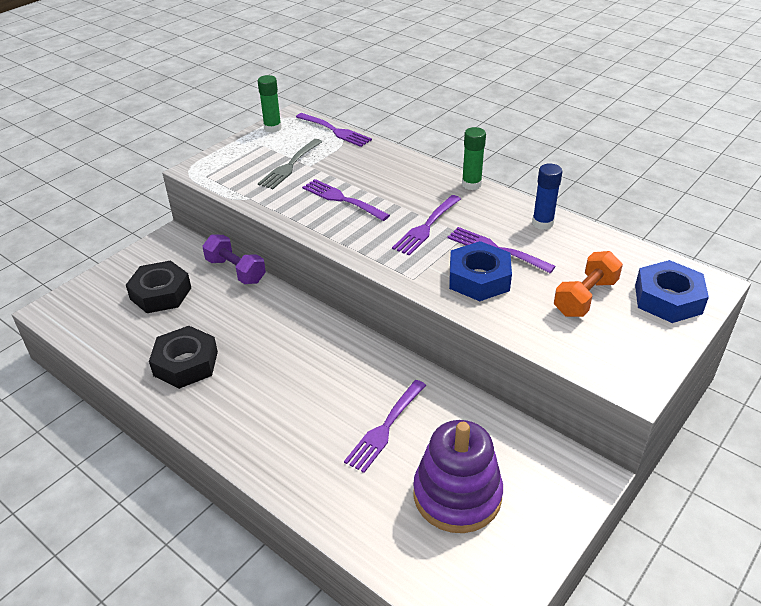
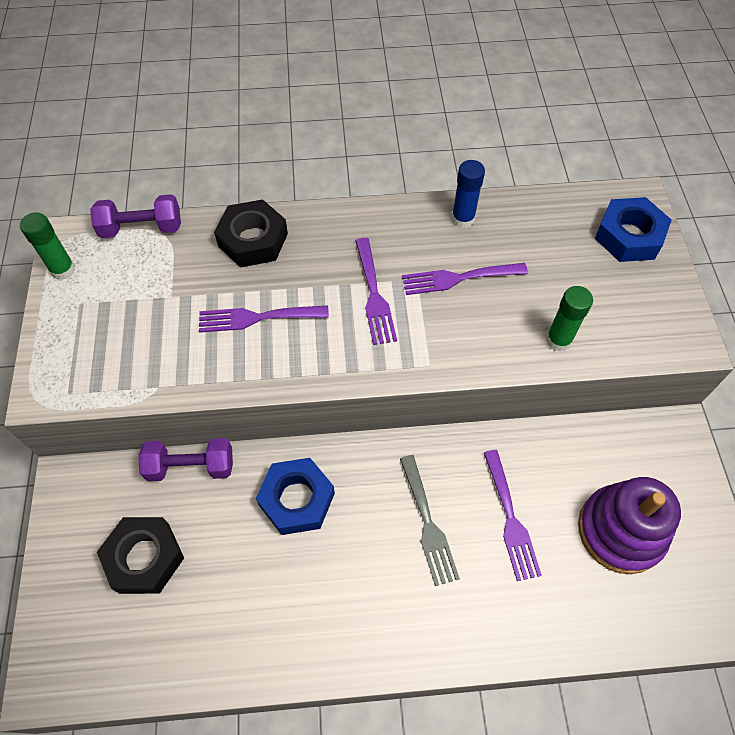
camera: 45 degrees left, 20 degrees up
(186, 363) = (271, 612): black nut -> black nut (253, 240)
(290, 166) = (149, 311): grey fork -> grey fork (428, 524)
(335, 131) = (141, 228): purple fork -> purple dumbbell
(471, 184) = (356, 212): green glue stick -> green glue stick (558, 340)
(479, 278) = (481, 322): blue nut -> blue nut (297, 499)
(585, 297) = (576, 280): orange dumbbell -> none

